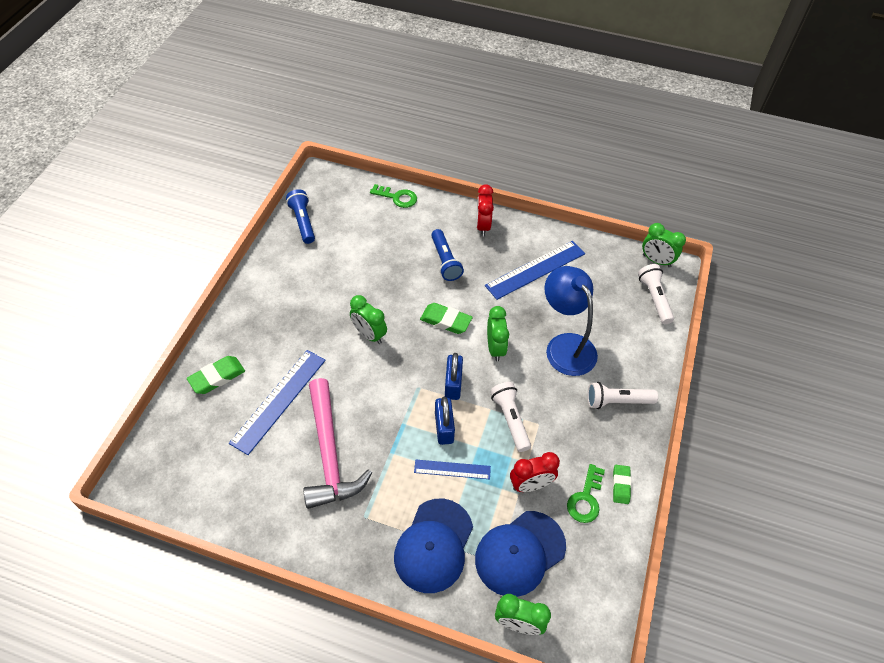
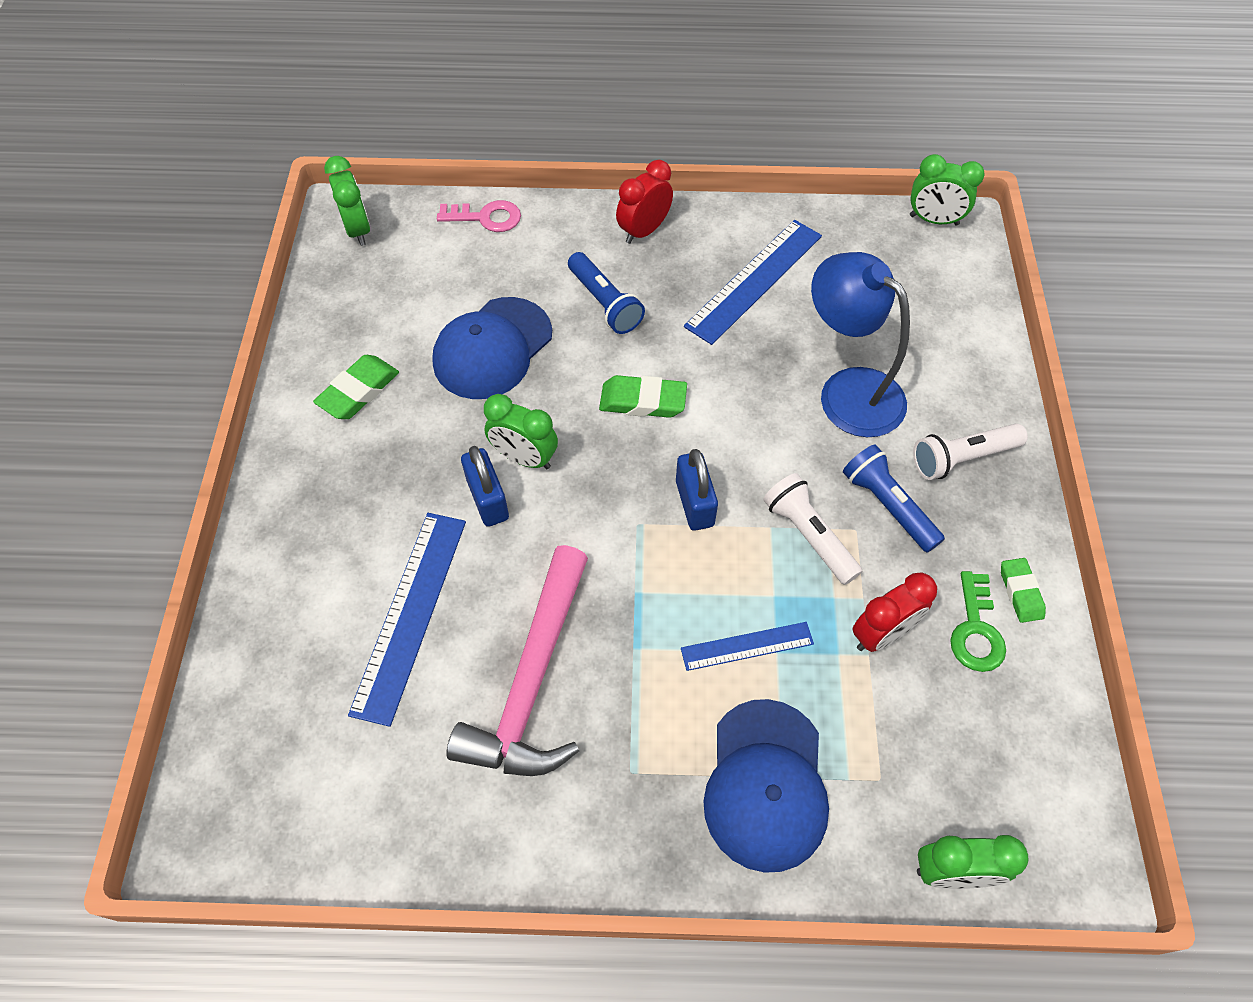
camera: 15 degrees left, 5 degrees up
(217, 377) = (285, 604): green eraser -> green eraser (358, 391)
(303, 222) = (340, 297): blue flashlight -> blue flashlight (888, 506)
(329, 453) = (532, 681): pink hammer -> pink hammer turned 45 degrees clockwise
(397, 197) = (486, 217): green key -> pink key
(444, 428) = (707, 580): blue padlock -> blue padlock (488, 499)
(482, 226) = (644, 231): red clock -> red clock turned 60 degrees clockwise
(495, 348) = (740, 424): green clock -> green clock (358, 230)
(520, 553) = (908, 753): blue cap -> blue cap (492, 348)
(654, 298) = (954, 280): white flashlight -> none

